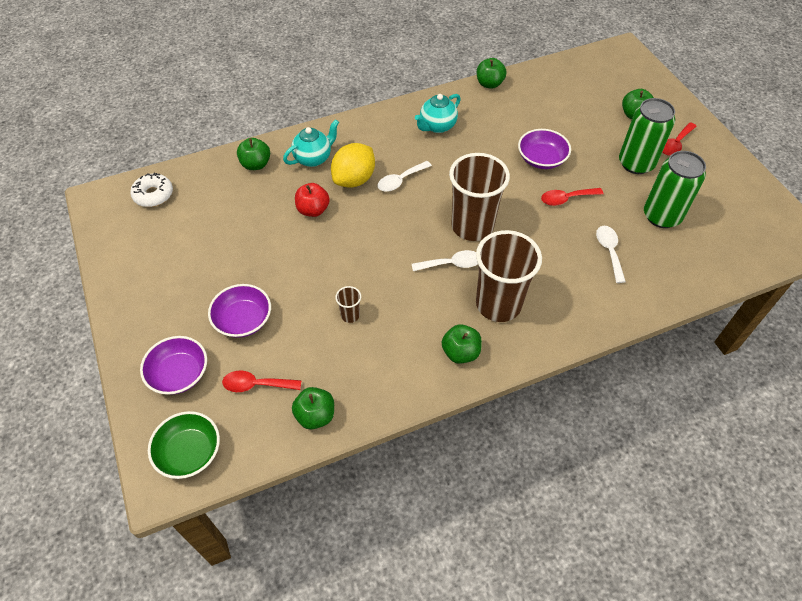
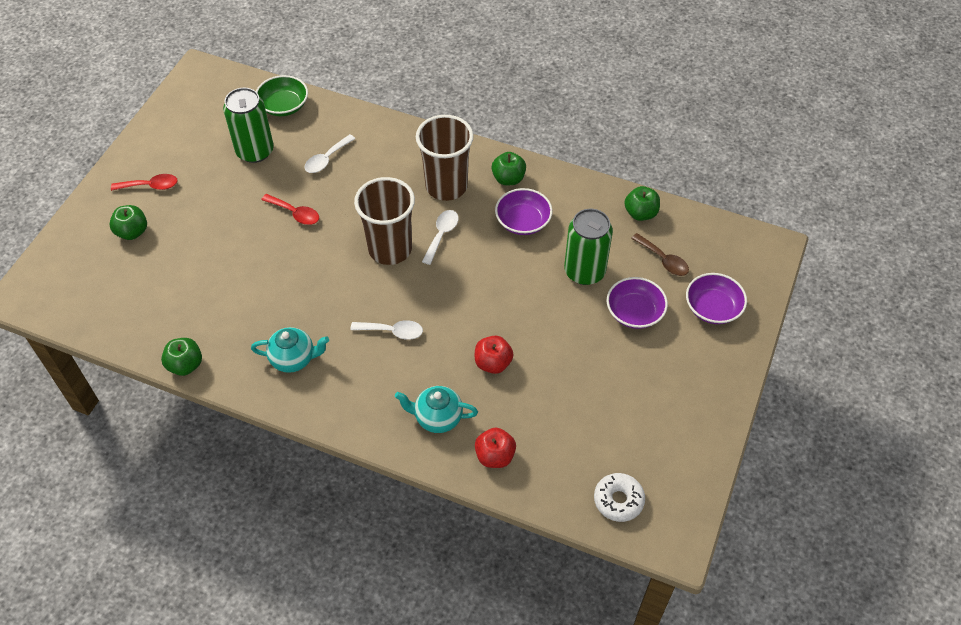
camera: 135 degrees left, 0 degrees up
(189, 452) = (741, 252): green bowl -> green bowl (284, 106)
(256, 164) = (495, 456): green apple -> red apple
(256, 385) = (663, 260): red spoon -> brown spoon
(350, 315) = (554, 256): brown cup -> none
(354, 179) = (428, 365): yellow lemon -> none
(451, 264) = (441, 235): white spoon -> white spoon turned 75 degrees clockwise
(541, 159) = (261, 257): purple bowl -> purple bowl (523, 221)
(636, 163) = (203, 196): green can -> green can (584, 271)

